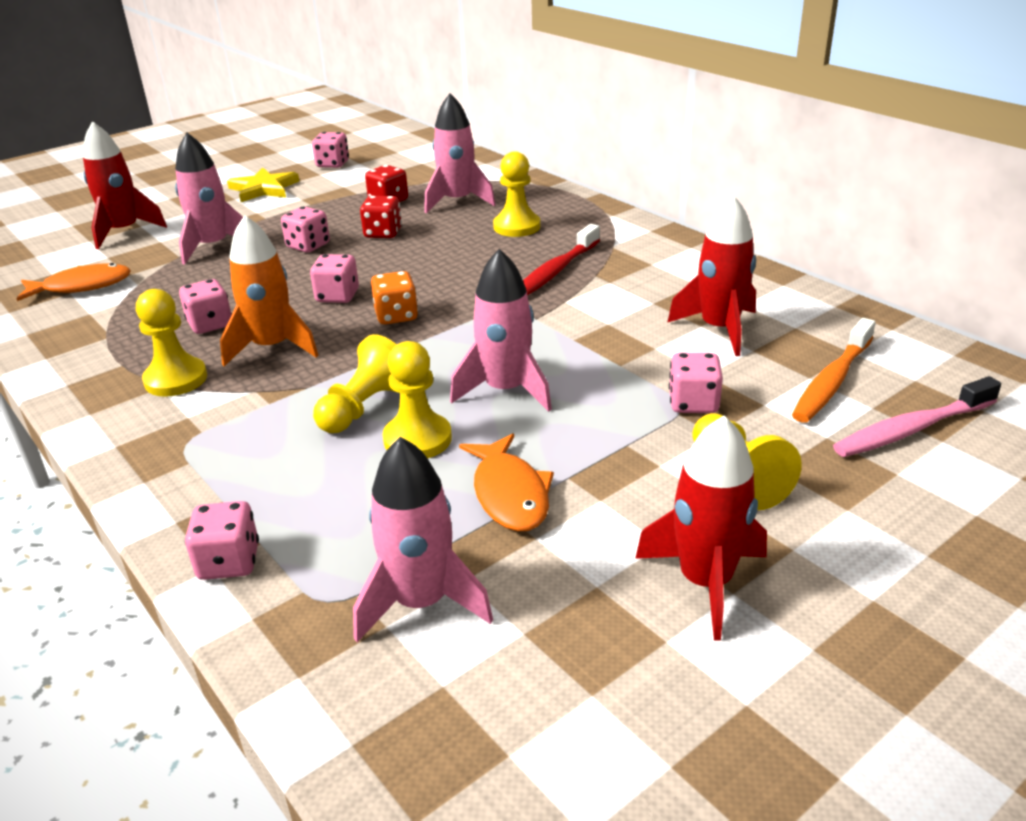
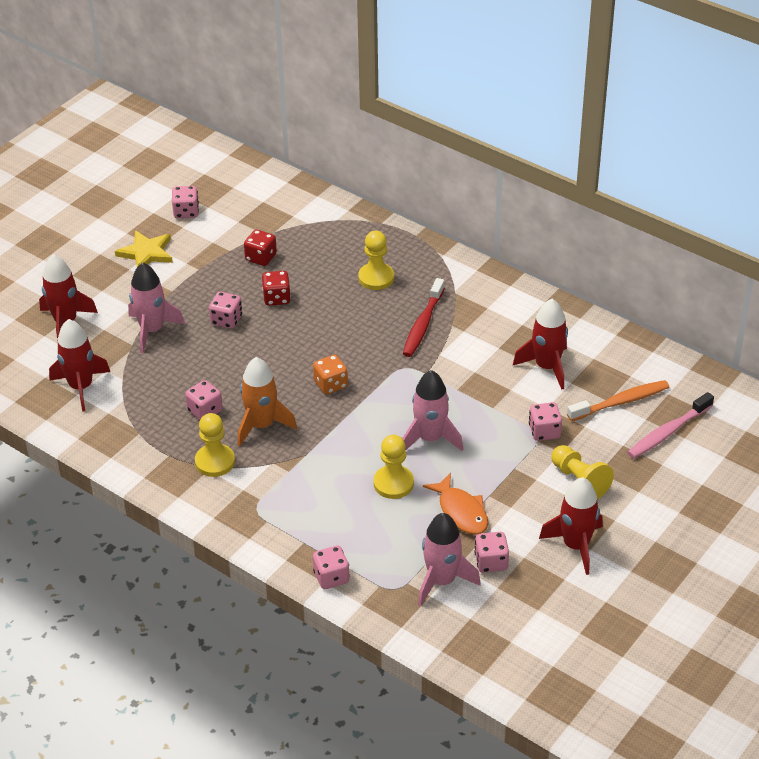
camera: 15 degrees left, 10 degrees up
(82, 286) = (81, 387): orange fish -> red rocket
(337, 296) = (279, 371): pink dice -> pink dice (491, 562)
(365, 408) = (350, 465): yellow pawn -> none
(457, 201) = (317, 251): pink rocket -> none
(832, 381) = (621, 402): orange toothbrush -> orange toothbrush turned 135 degrees counterclockwise

